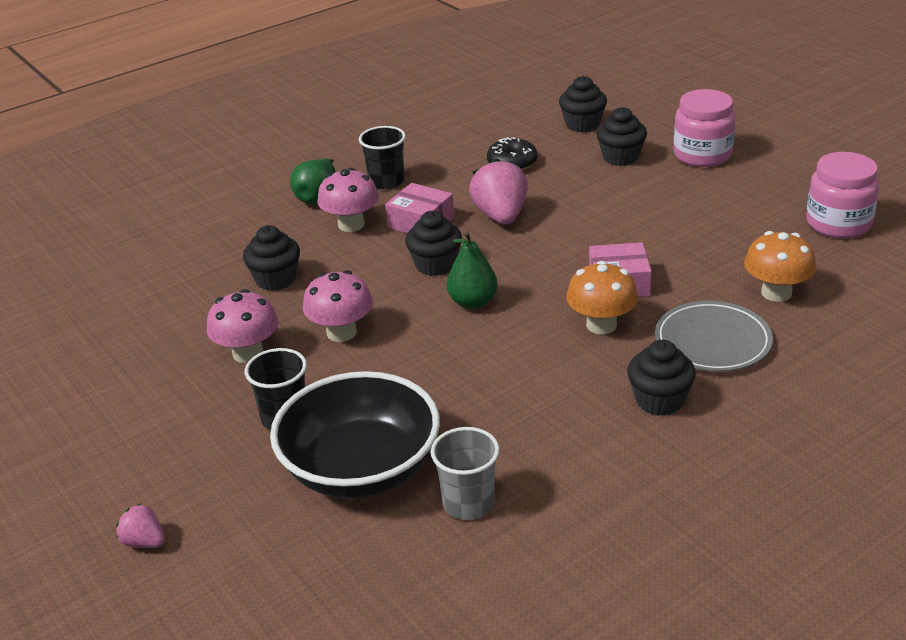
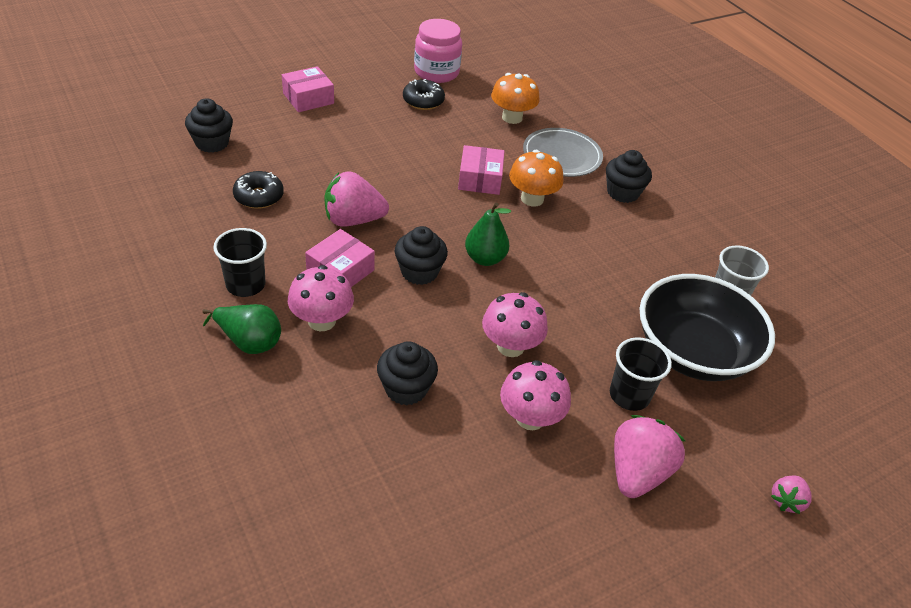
camera: 90 degrees left, 10 degrees up
(183, 427) = (637, 472): none -> pink strawberry
(620, 157) = (287, 136): black cupcake -> none
(702, 155) = (308, 98): pink jar -> pink box
(759, 224) = (423, 101): none -> black donut

